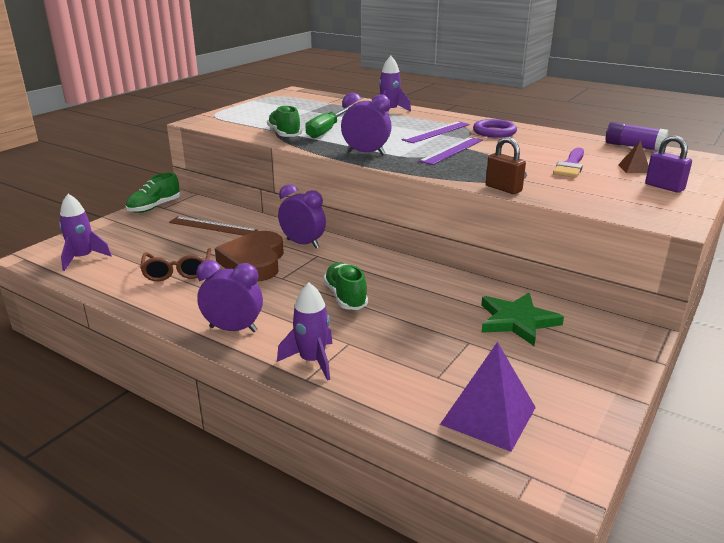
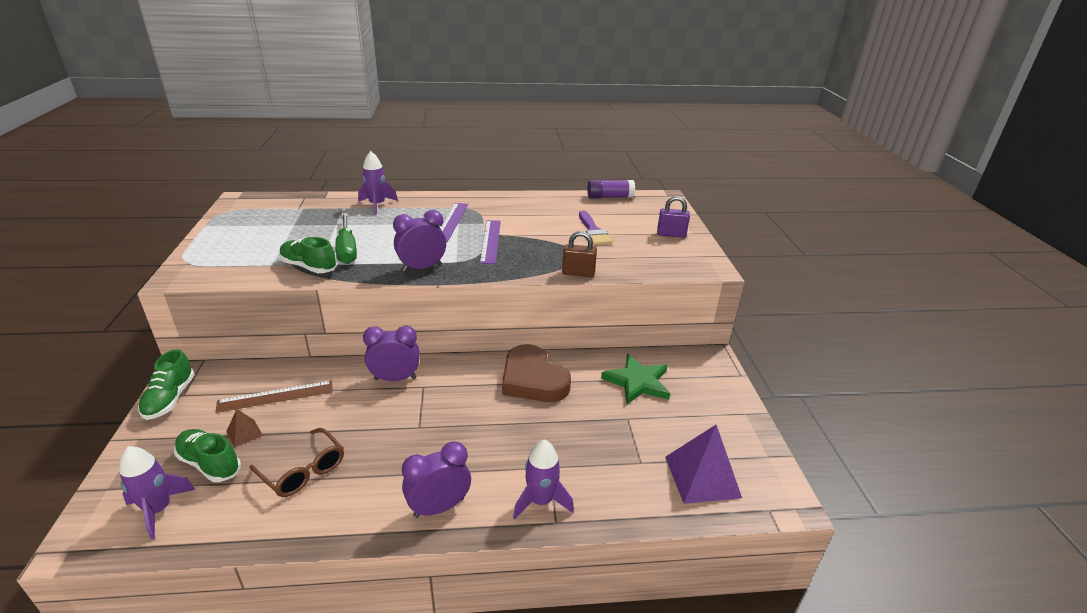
camera: 40 degrees left, 5 degrees up
(254, 262) = (371, 421): brown heart -> brown heart (533, 380)
(345, 297) = (496, 420): green shoe -> green shoe (210, 464)
(494, 132) = (497, 208): purple ring -> none
(634, 169) = (635, 221): brown pyramid -> brown pyramid (244, 433)

